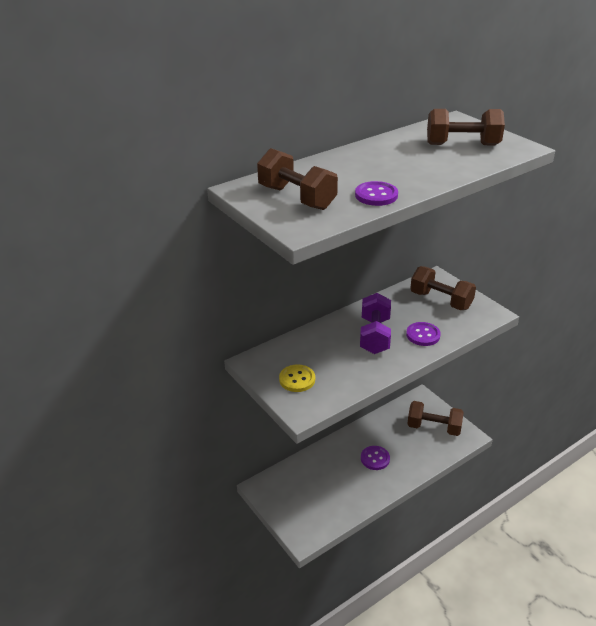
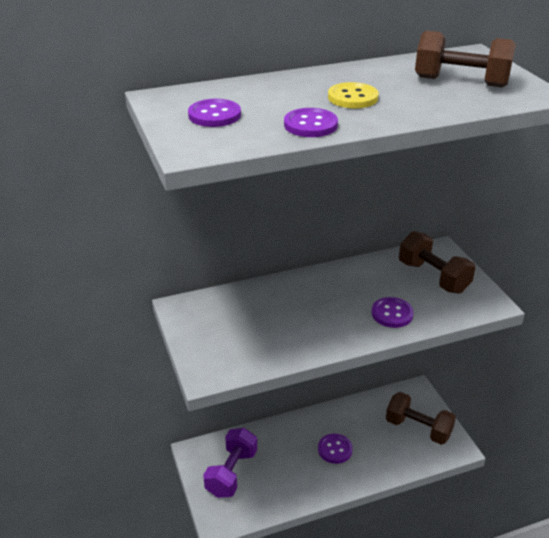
camera: 15 degrees right, 0 degrees up
(297, 198) = (214, 115): brown dumbbell -> purple button
(297, 379) = (219, 337): yellow button -> yellow button (352, 97)
(375, 336) = (334, 304): purple dumbbell -> purple dumbbell (231, 473)

